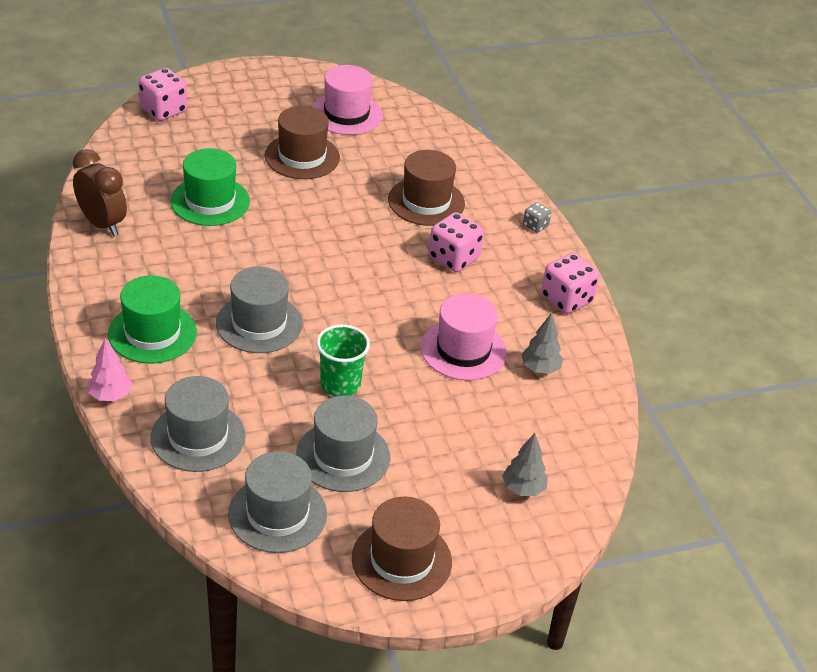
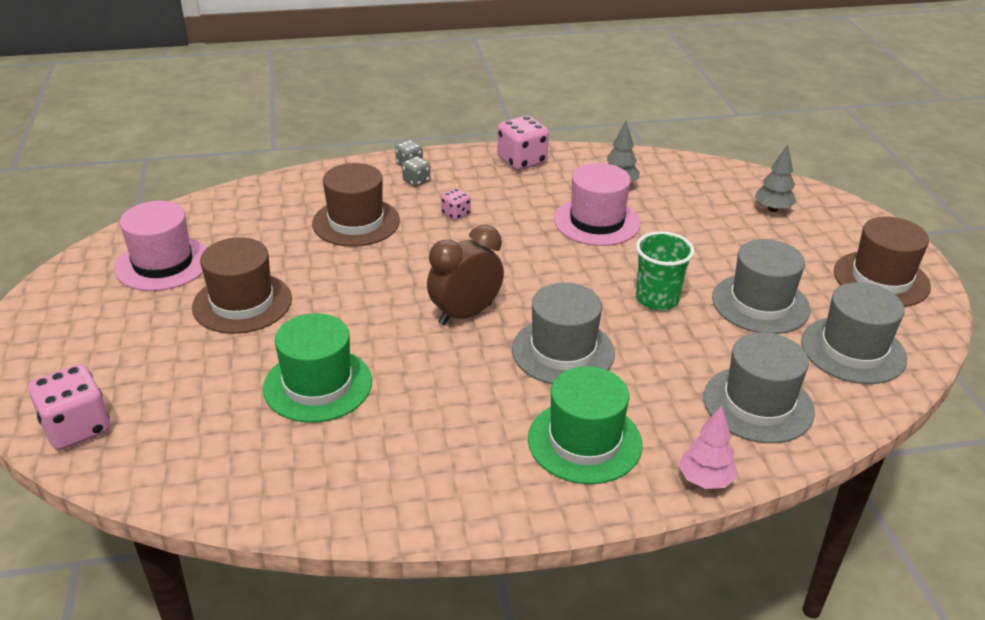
camera: 80 degrees left, 5 degrees down
(102, 224) = (348, 494): brown clock -> brown clock (465, 314)
(453, 258) = (456, 214): pink dice -> pink dice, size x0.53
(505, 232) = (416, 181): none -> grey dice

